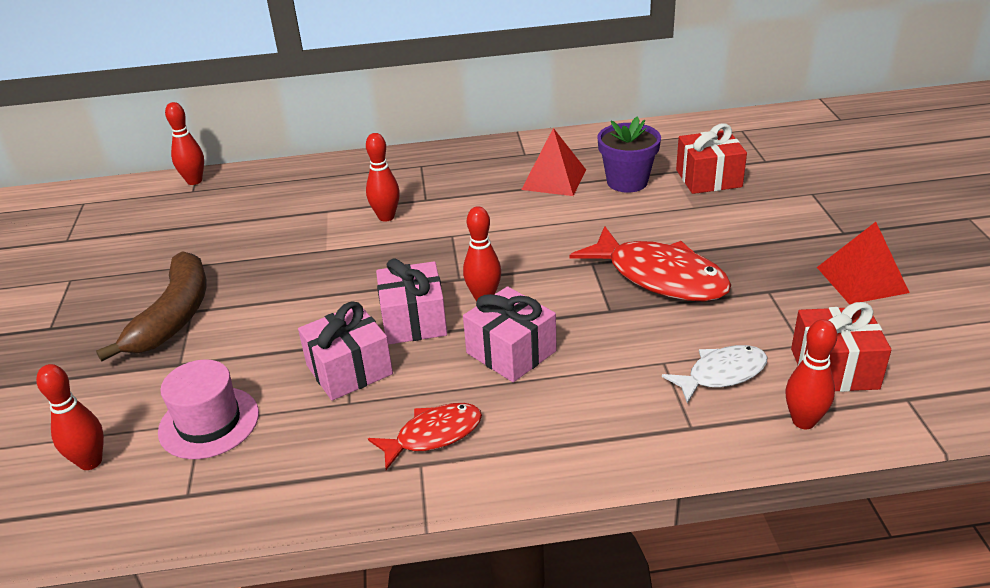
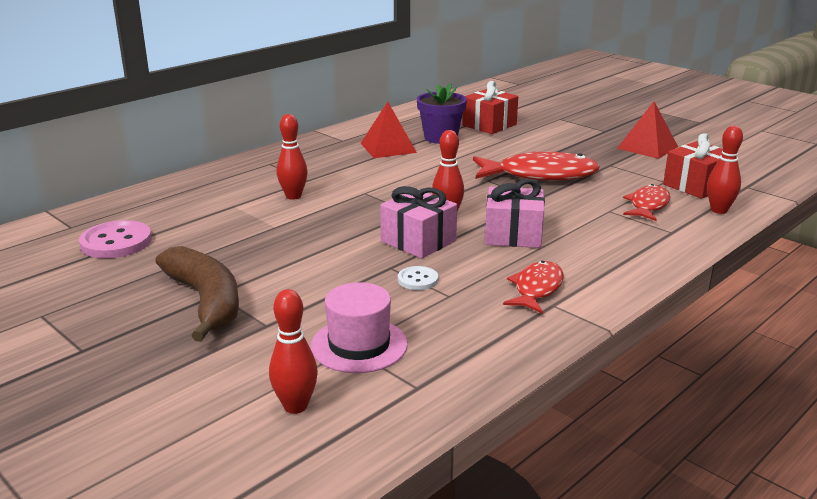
camera: 40 degrees left, 10 degrees down
(194, 181) = (61, 220): red bowling pin -> none
(199, 221) = (116, 242): none -> pink button
(349, 370) = (418, 280): pink gift -> white button
(721, 374) = (648, 205): white fish -> red fish

